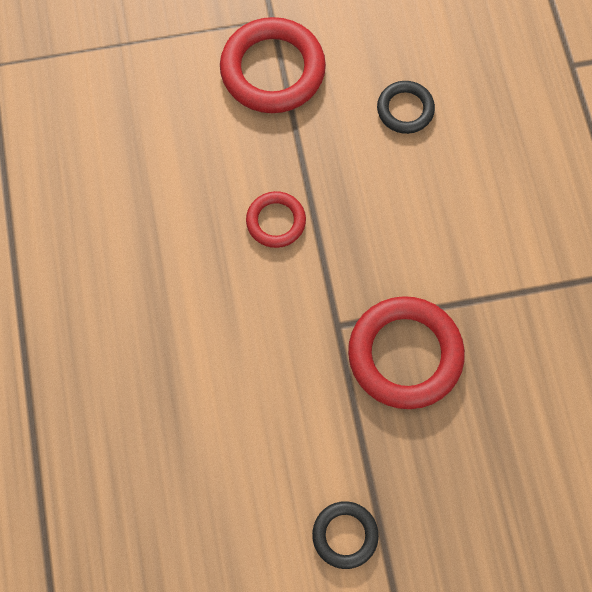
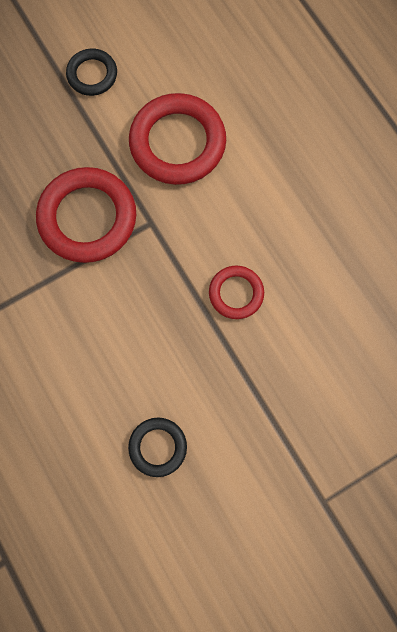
camera: 160 degrees right, 5 degrees up
(272, 70) = (299, 444): red ring -> red ring (177, 143)

